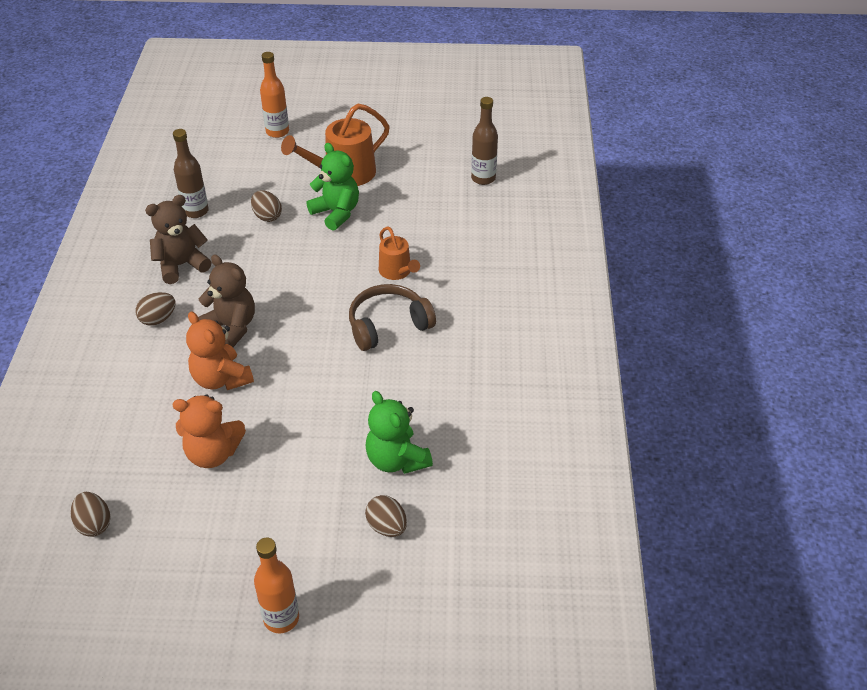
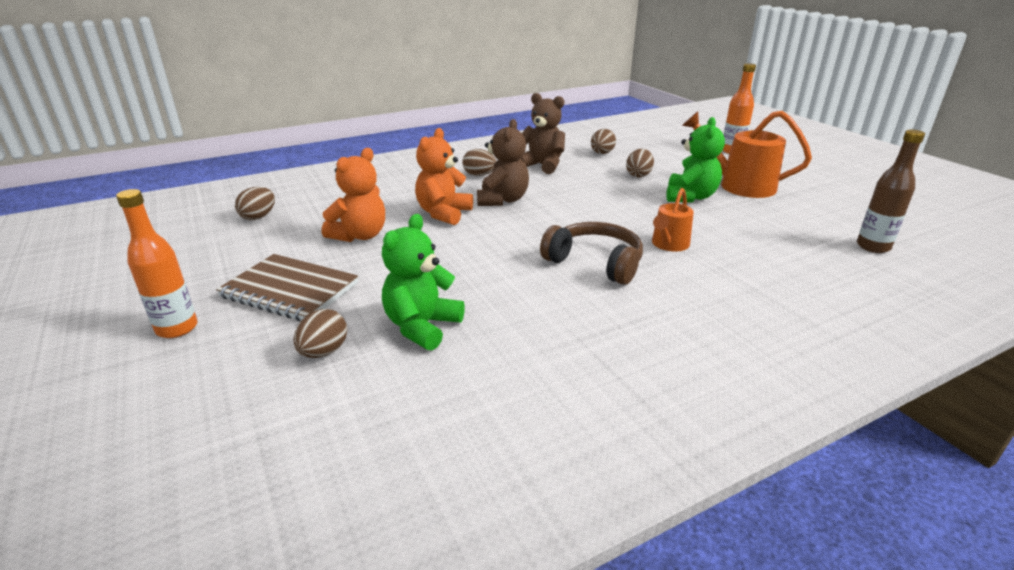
camera: 60 degrees right, 15 degrees down
(196, 211) = (601, 153): brown bottle -> brown egg
(213, 453) = (360, 235): orange teddy bear -> orange teddy bear turned 120 degrees counterclockwise
(277, 529) = (289, 290): none -> brown notebook

